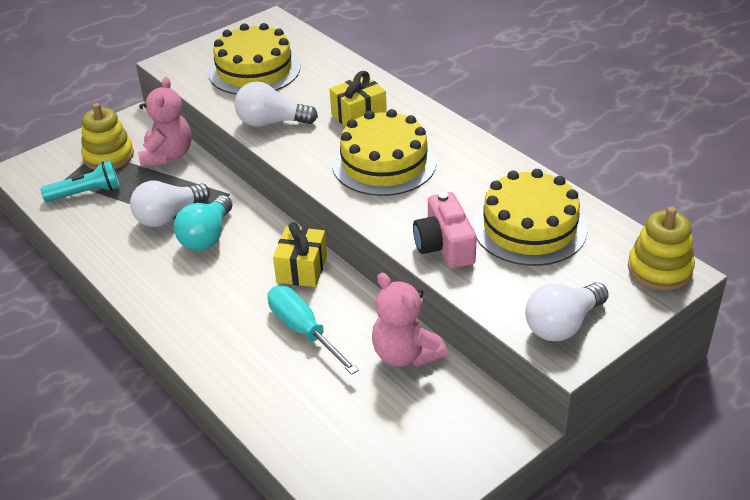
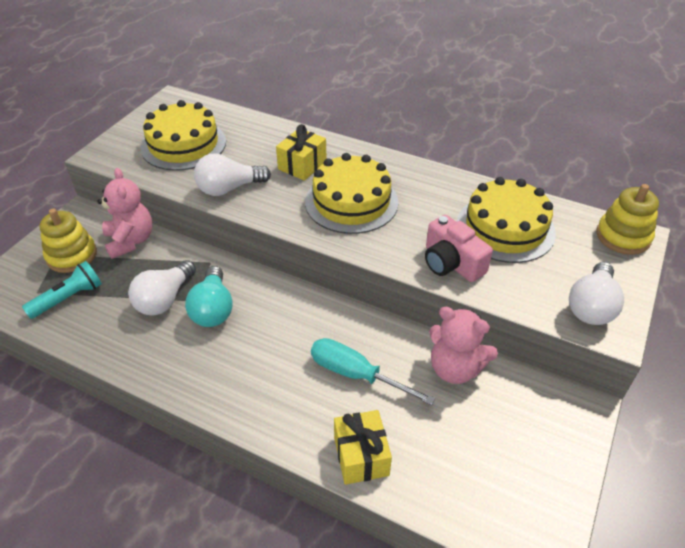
camera: 25 degrees left, 5 degrees up
(302, 269) = (318, 315): yellow gift -> yellow gift (361, 456)

